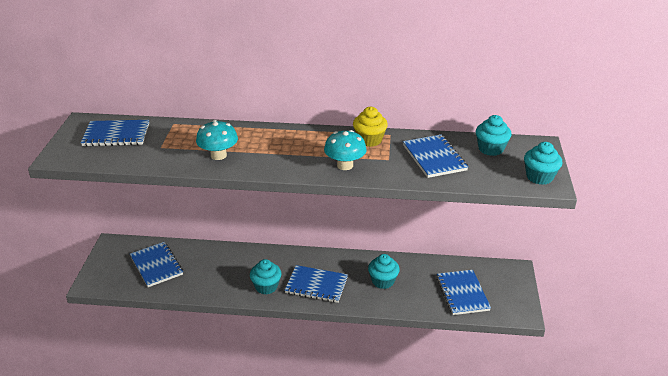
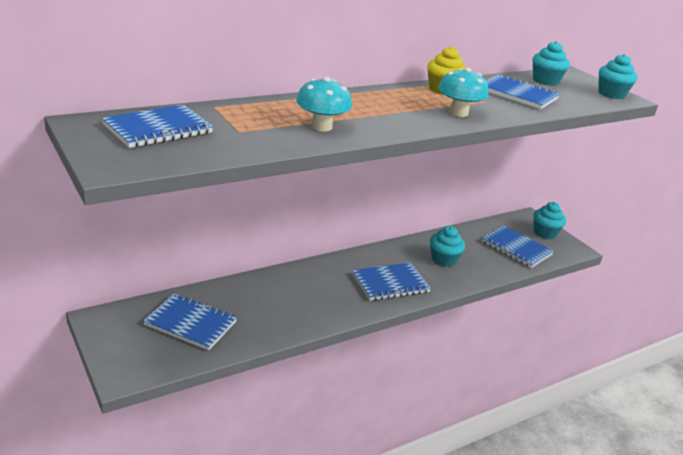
camera: 40 degrees left, 5 degrees down
(266, 286) = (343, 302): turquoise cupcake -> turquoise cupcake (545, 233)

